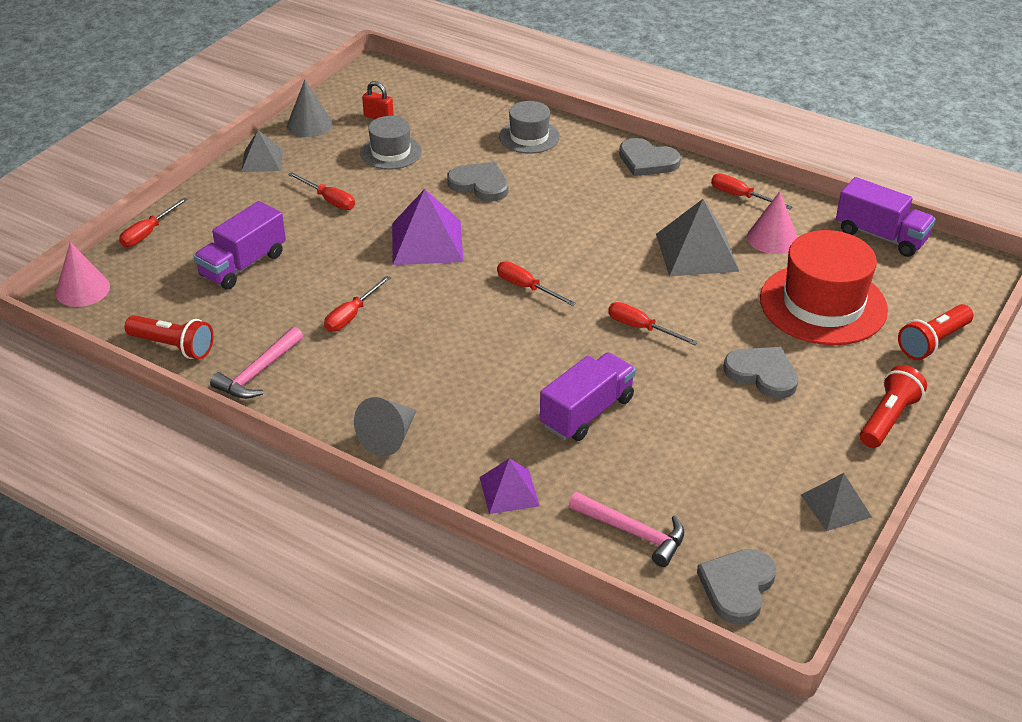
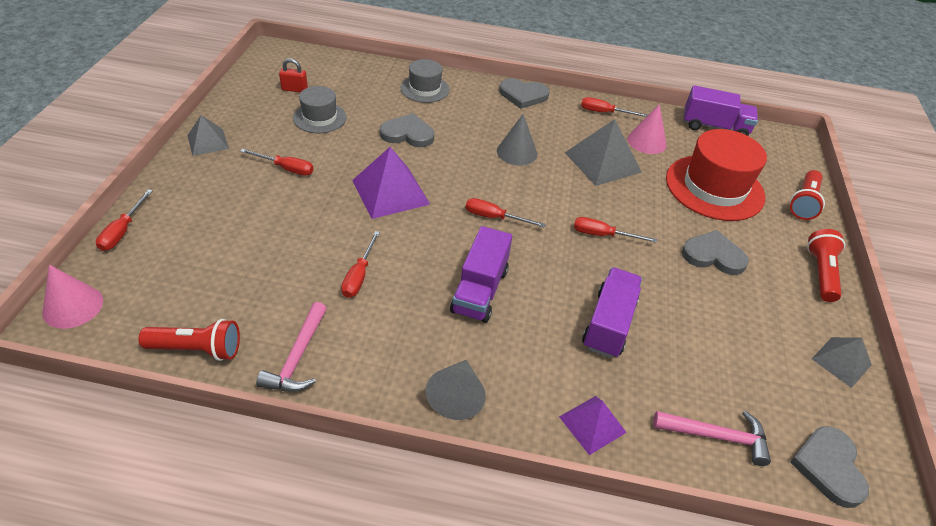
camera: 25 degrees left, 5 degrees up
(243, 265) = (233, 246): purple truck -> purple truck (480, 290)
(309, 124) = (237, 104): grey cone -> grey cone (517, 152)

